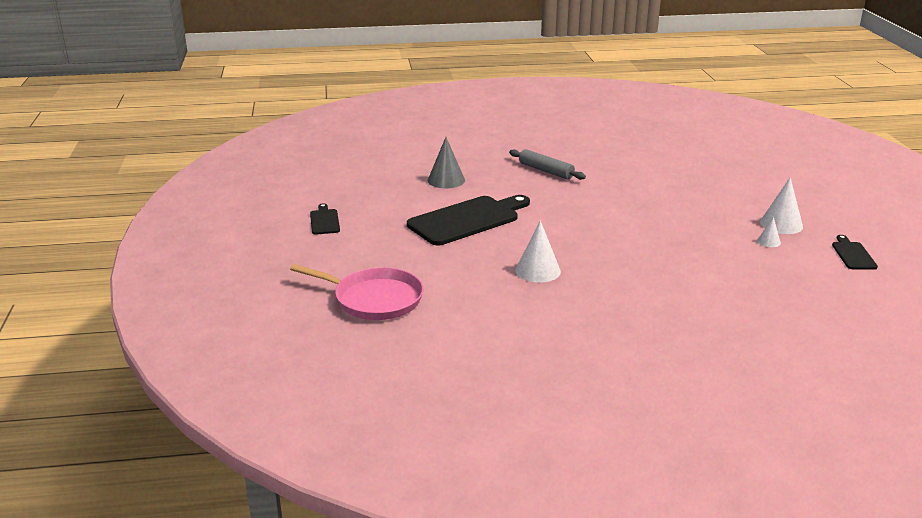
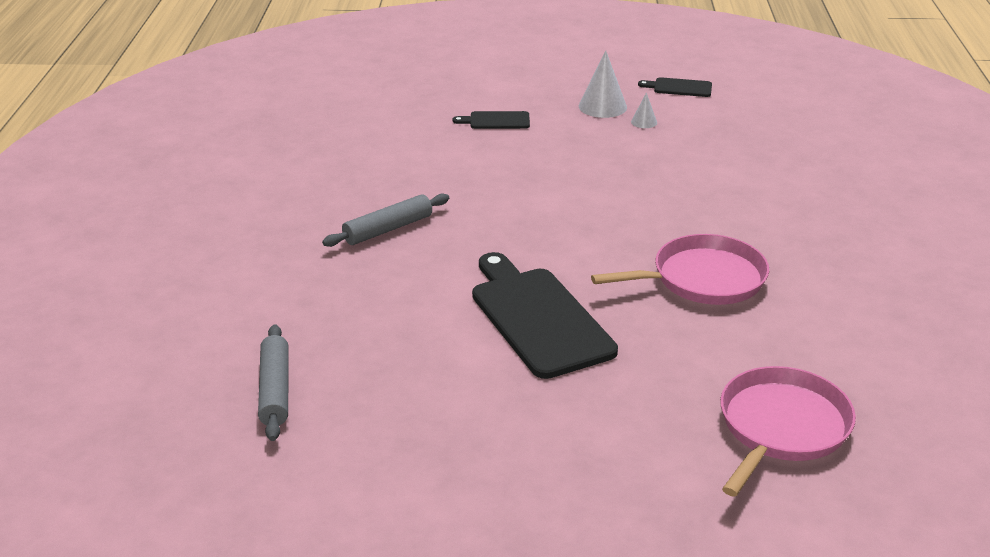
camera: 80 degrees left, 5 degrees up
(324, 221) = (504, 470): black cutting board -> black cutting board (496, 121)
(379, 163) = (275, 390): none -> grey rolling pin
(446, 180) = (384, 323): grey cone -> none
(537, 271) = (702, 279): white cone -> pink pan

